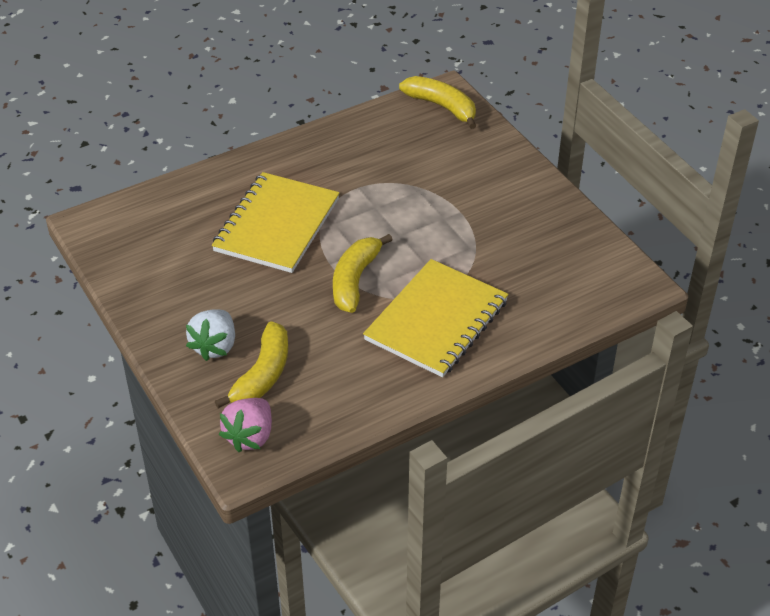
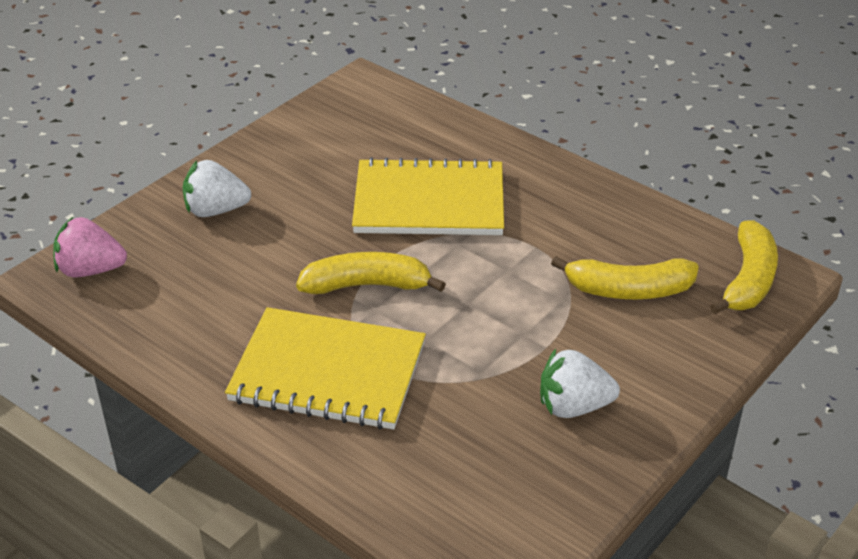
camera: 70 degrees right, 5 degrees down
(263, 374) = (185, 255): yellow banana -> yellow banana (628, 290)
(519, 215) = (573, 406): none -> white strawberry

